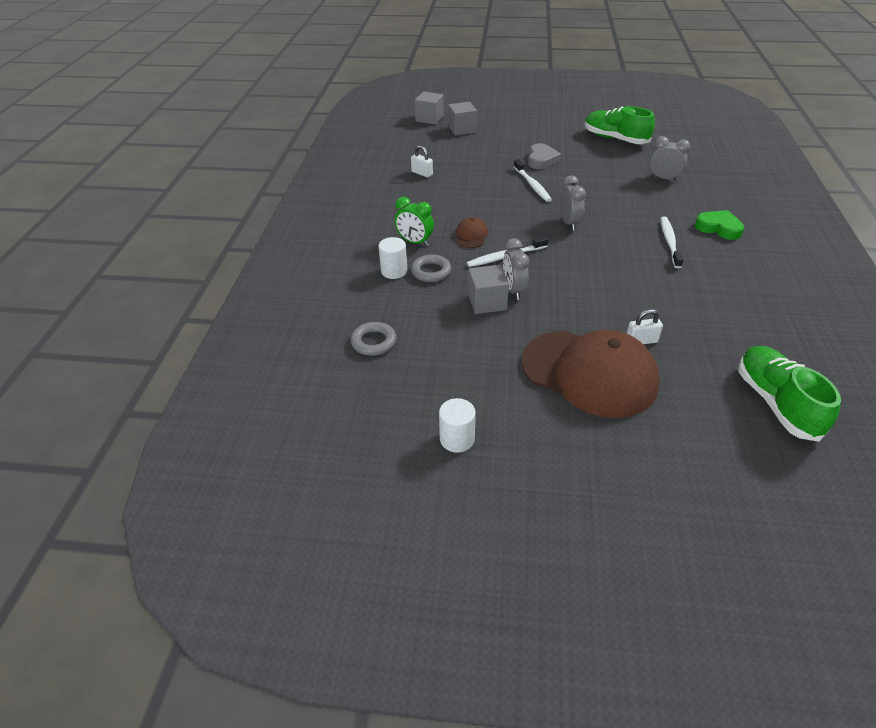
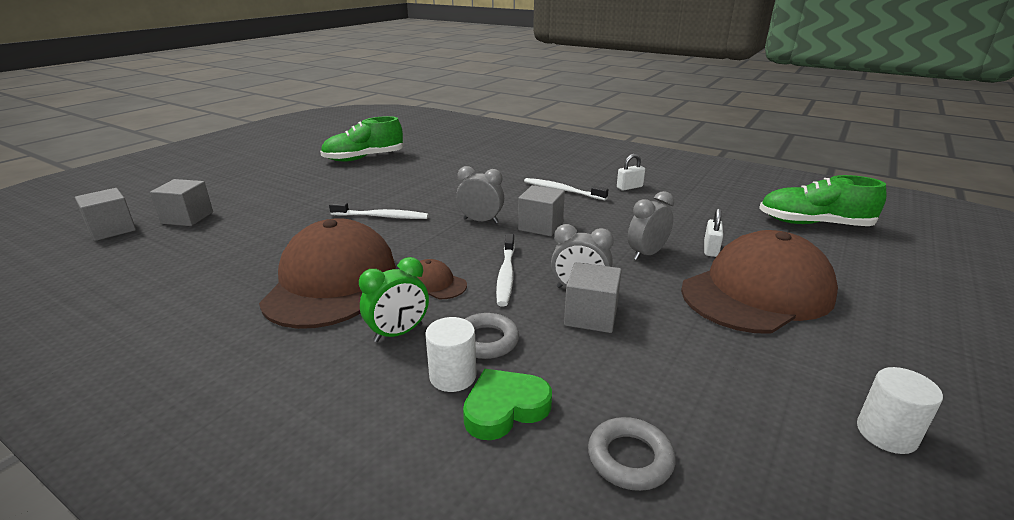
camera: 65 degrees left, 15 degrees down
(422, 173) = (235, 275): white padlock -> white padlock (629, 187)
(442, 202) = (331, 282): none -> brown cap
(541, 160) = (341, 197): grey heart -> none
(589, 250) = (540, 226): none -> grey cube
(663, 178) = (460, 162): grey clock -> grey clock (646, 254)
(718, 228) = (560, 168): green heart -> green heart (505, 408)

